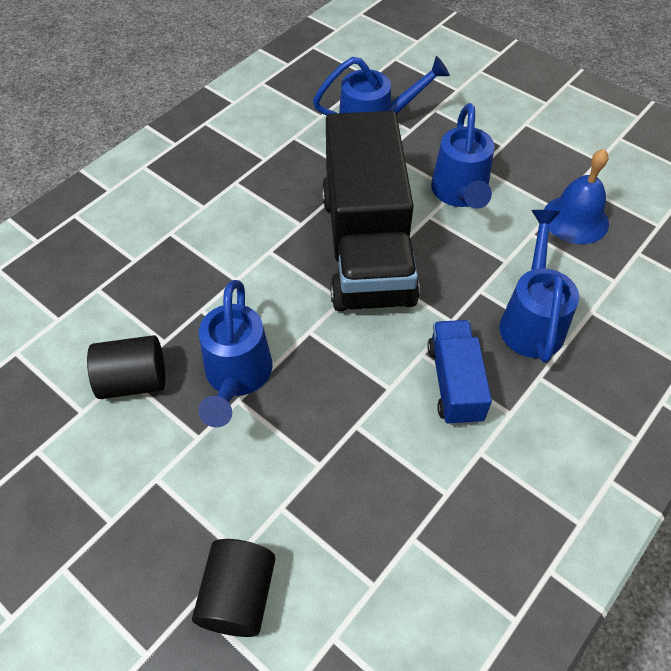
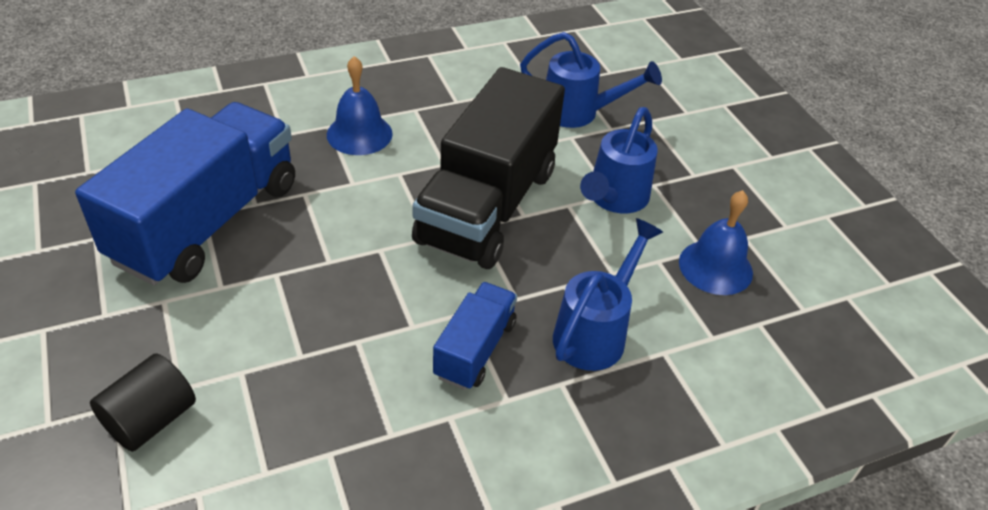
camera: 25 degrees right, 10 degrees down
(134, 381) = (207, 222): black cylinder -> blue truck
(204, 228) = (359, 134): none -> blue bell
(236, 378) = (289, 257): blue watering can -> none

